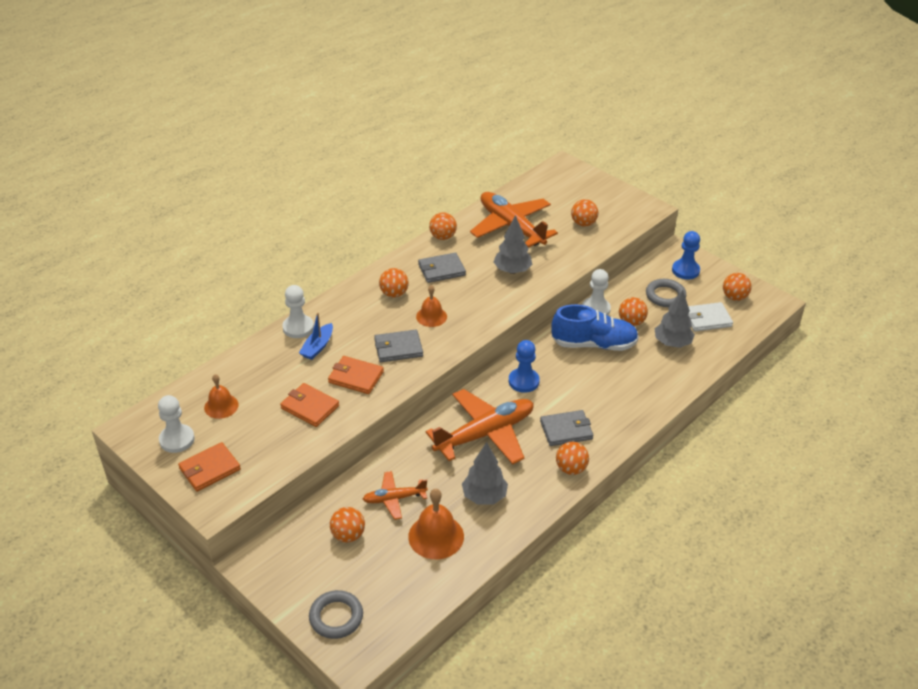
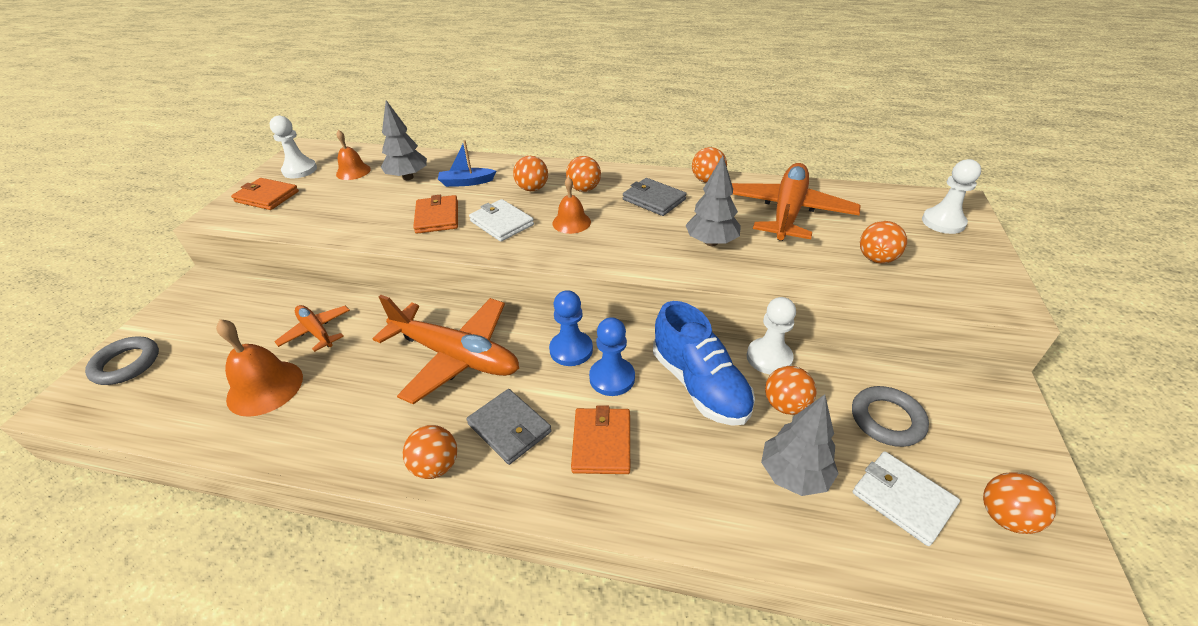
camera: 60 degrees right, 0 degrees up
(298, 328) = (485, 164): white pawn -> white pawn (943, 222)
(310, 407) = (376, 210): orange wallet -> orange wallet (602, 443)
(348, 535) = (251, 323): orange ball -> orange ball (532, 189)
(398, 348) = (501, 223): grey wallet -> white wallet
(484, 496) = (346, 401): grey tree -> grey tree (408, 177)
(685, 270) = (974, 419): blue pawn -> blue pawn (612, 378)

